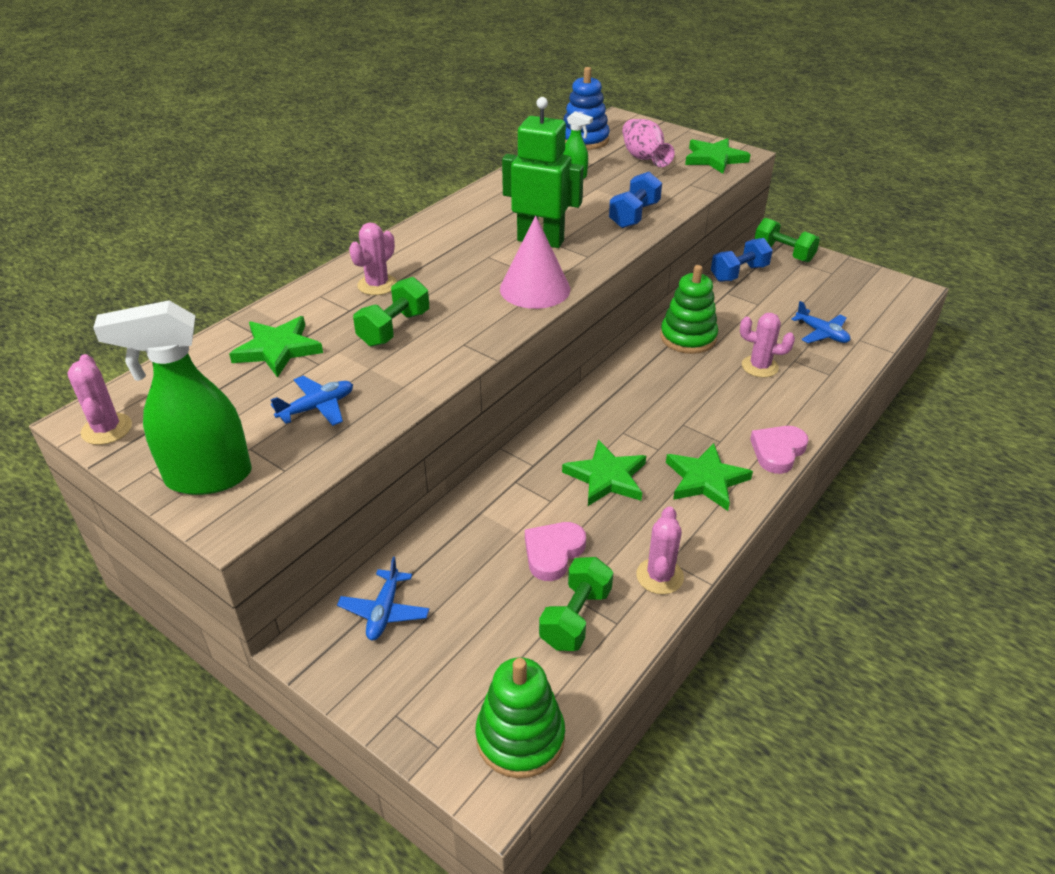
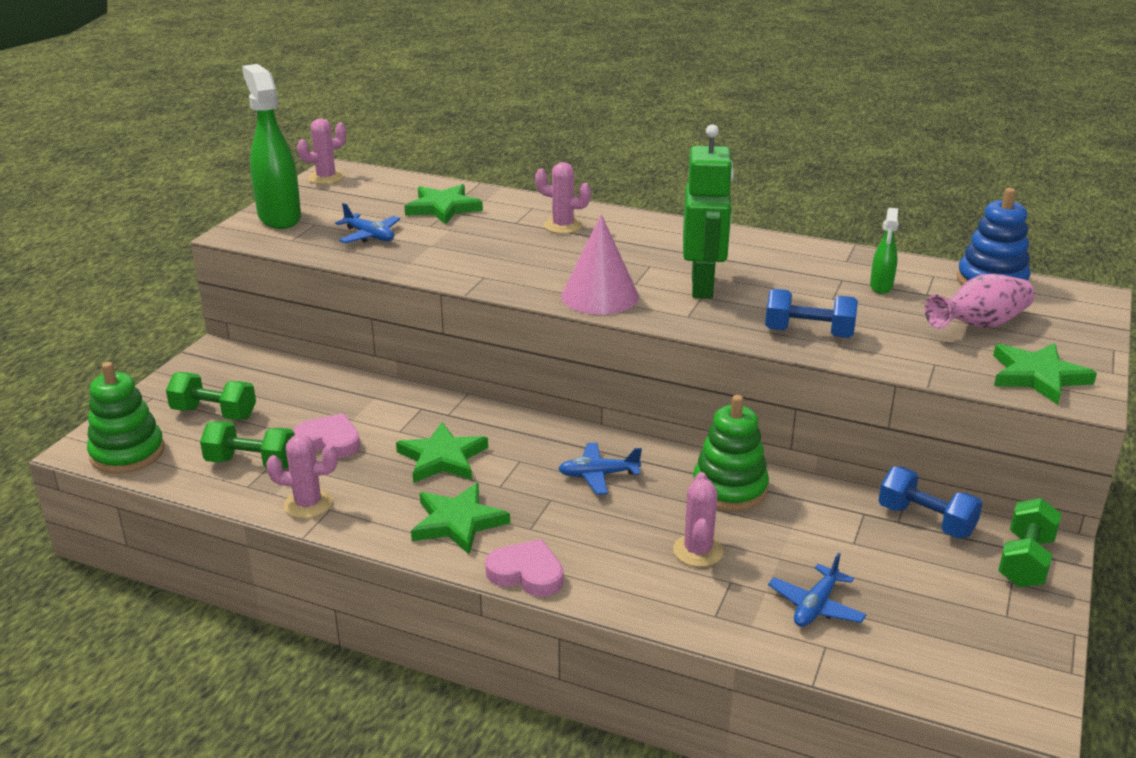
camera: 75 degrees right, 10 degrees down
(384, 611) = (251, 374): blue plane -> blue plane (598, 475)
(394, 328) = (494, 244): green dumbbell -> green dumbbell (214, 413)

